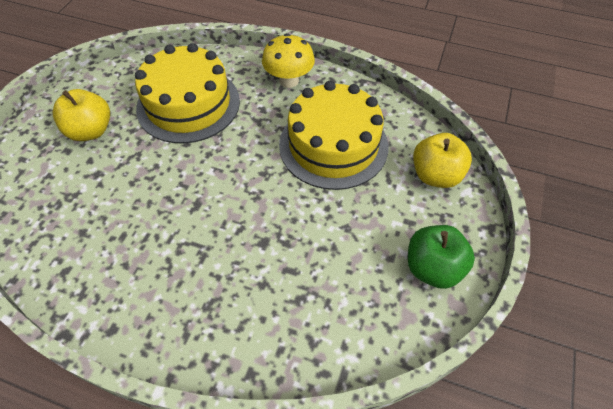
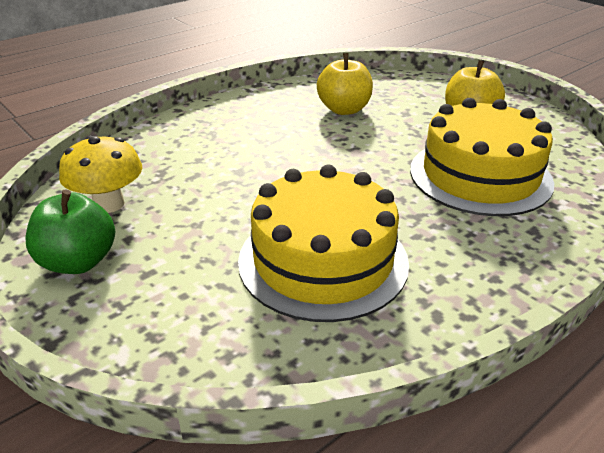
camera: 120 degrees right, 20 degrees down
(289, 80) = (488, 268): yellow mushroom -> yellow mushroom (109, 204)
(436, 175) = (180, 335): yellow apple -> yellow apple (344, 109)

